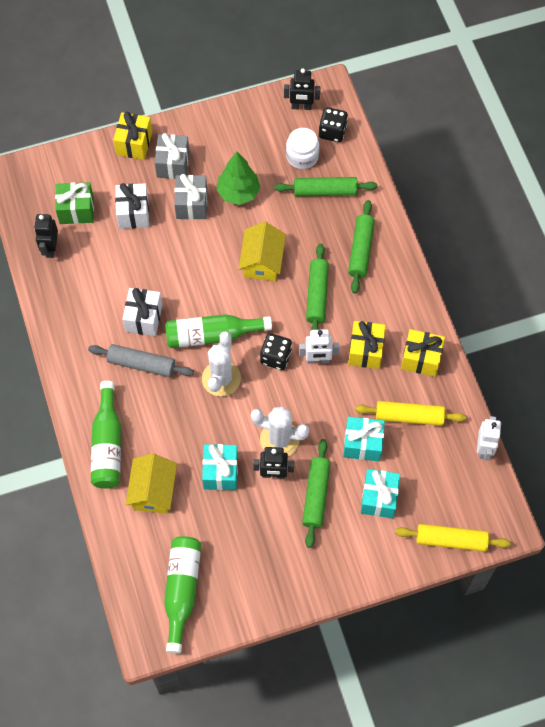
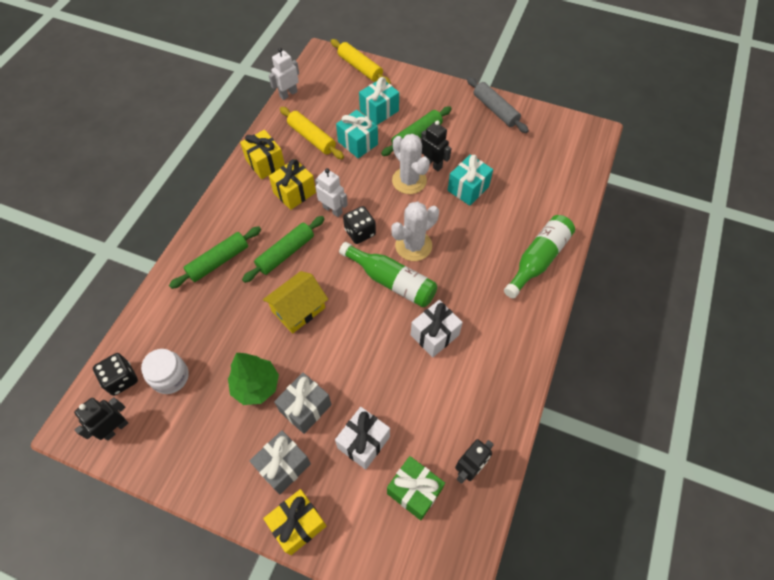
camera: 140 degrees left, 5 degrees down
(141, 364) = (466, 299): grey rolling pin -> grey rolling pin (495, 110)
(153, 491) = (526, 208): yellow house -> none
(182, 591) = (551, 142): green bottle -> none
(301, 107) = (115, 428): black robot -> black robot turned 90 degrees counterclockwise
(325, 191) = (189, 329): green rolling pin -> none

